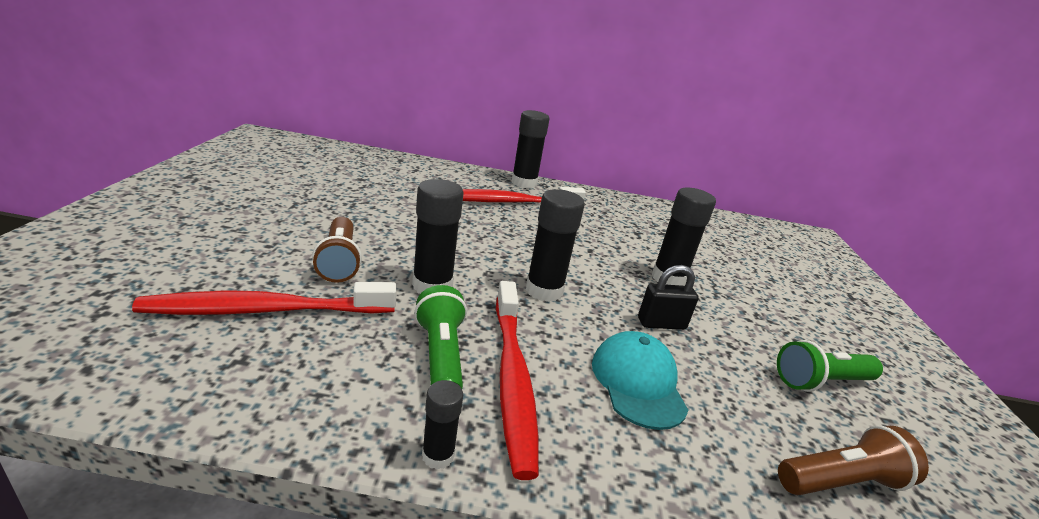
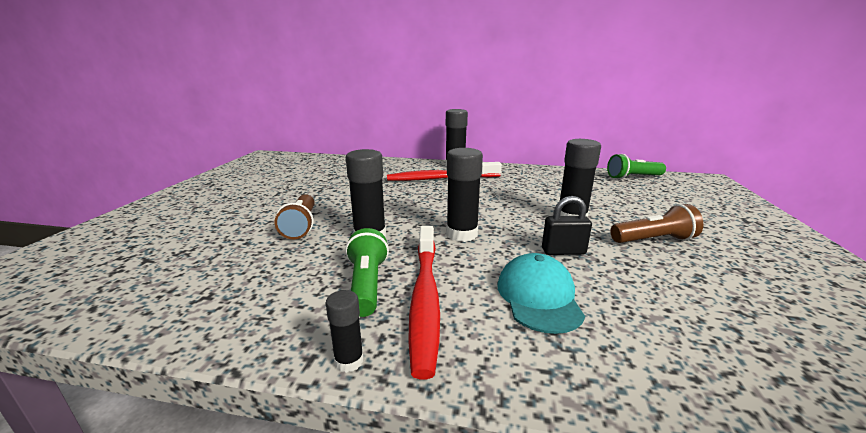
camera: 10 degrees right, 5 degrees down
(267, 310) = (237, 261): red toothbrush -> none
(821, 381) = (719, 288): green flashlight -> green flashlight (633, 177)
(841, 482) = (747, 374): brown flashlight -> brown flashlight (653, 240)

